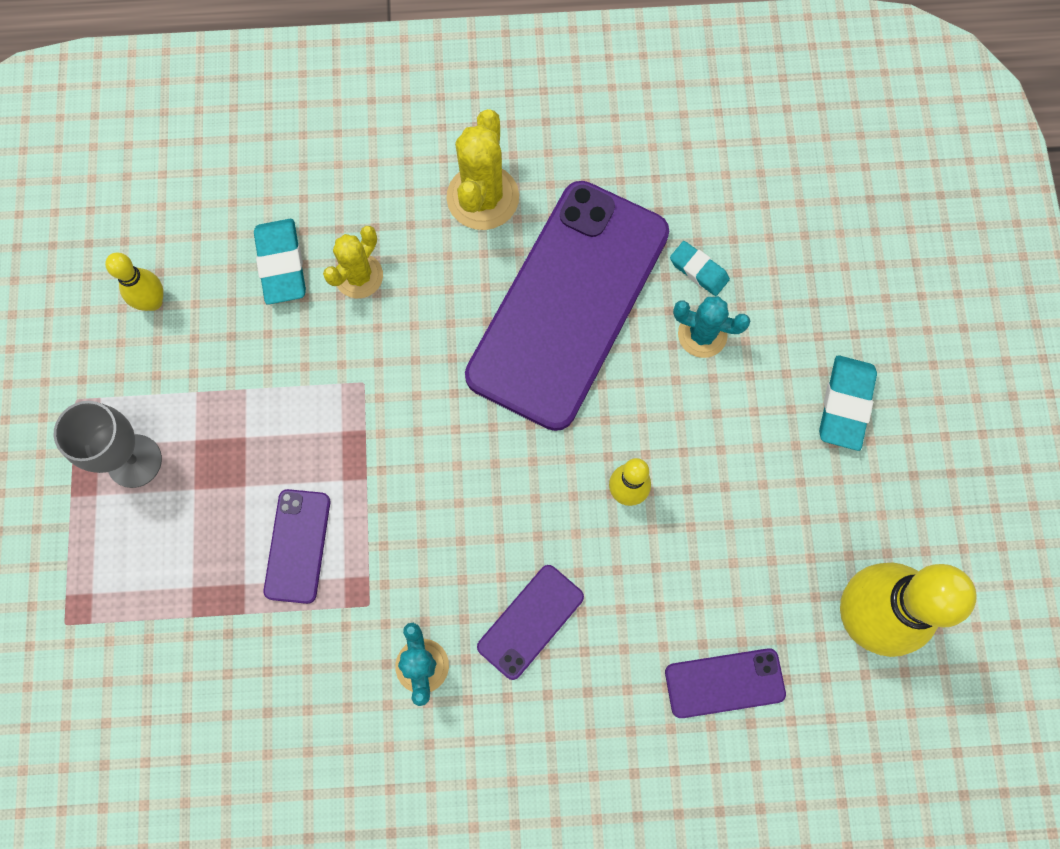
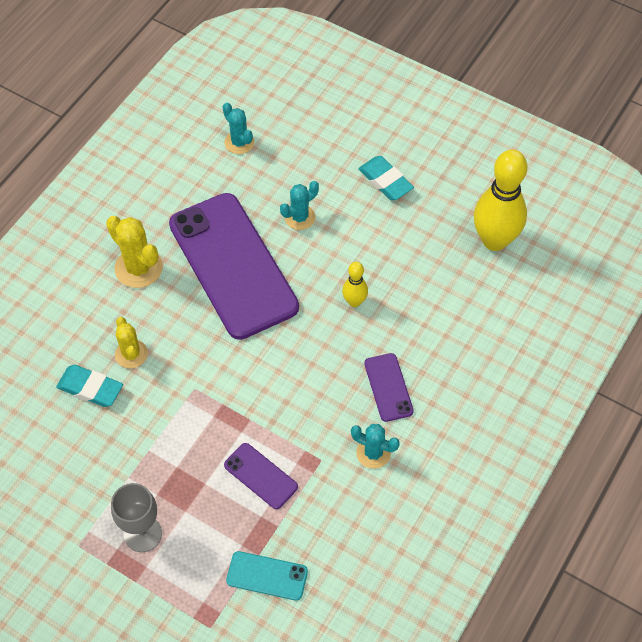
camera: 55 degrees left, 15 degrees down
(153, 301) = (54, 469): yellow bowling pin -> none
(170, 646) = (267, 576): none -> turquoise phone
(698, 270) = (264, 197): turquoise eraser -> none
(724, 683) = (483, 320): purple phone -> none
(757, 181) = (239, 142): none -> turquoise cactus

